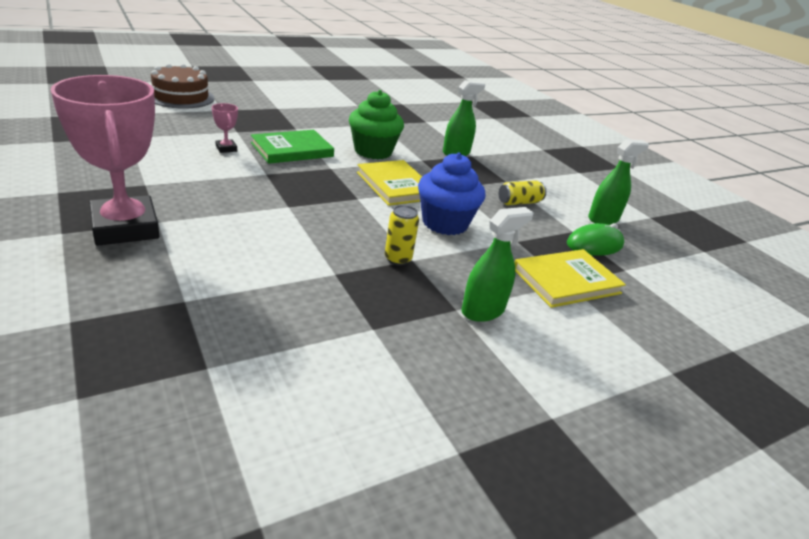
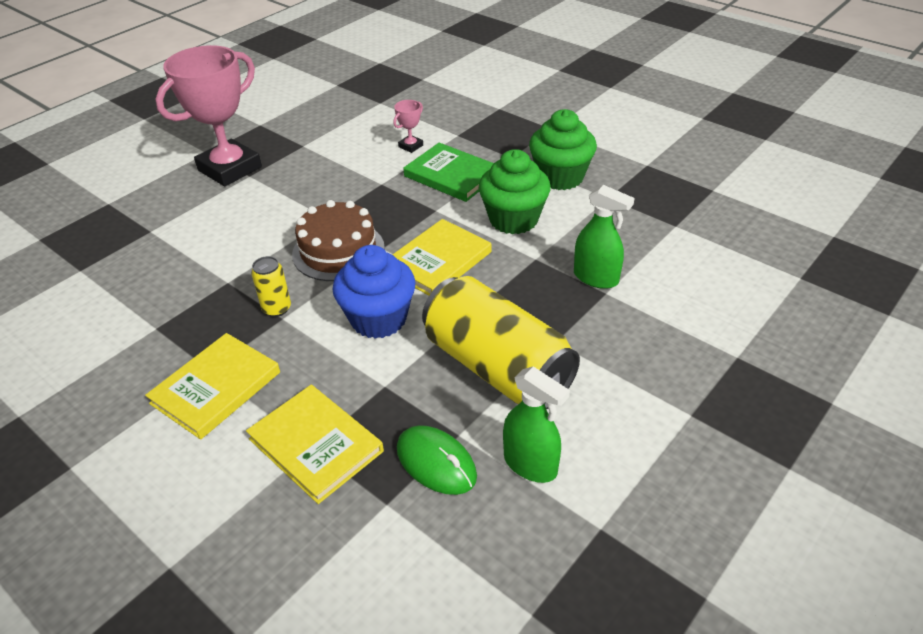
camera: 75 degrees right, 10 degrees up
(181, 97) = (499, 81): brown cake -> brown cake (338, 251)
(341, 125) = (560, 177): none -> green cupcake
(483, 311) = (216, 388): green spray bottle -> yellow book
(519, 202) = (497, 367): yellow can -> yellow can, size x2.39

